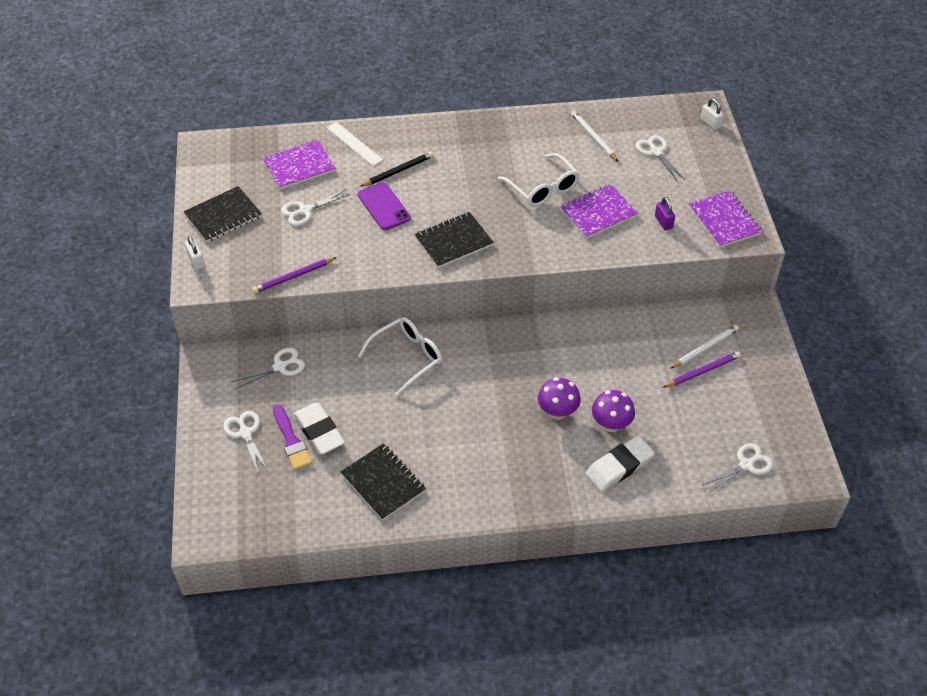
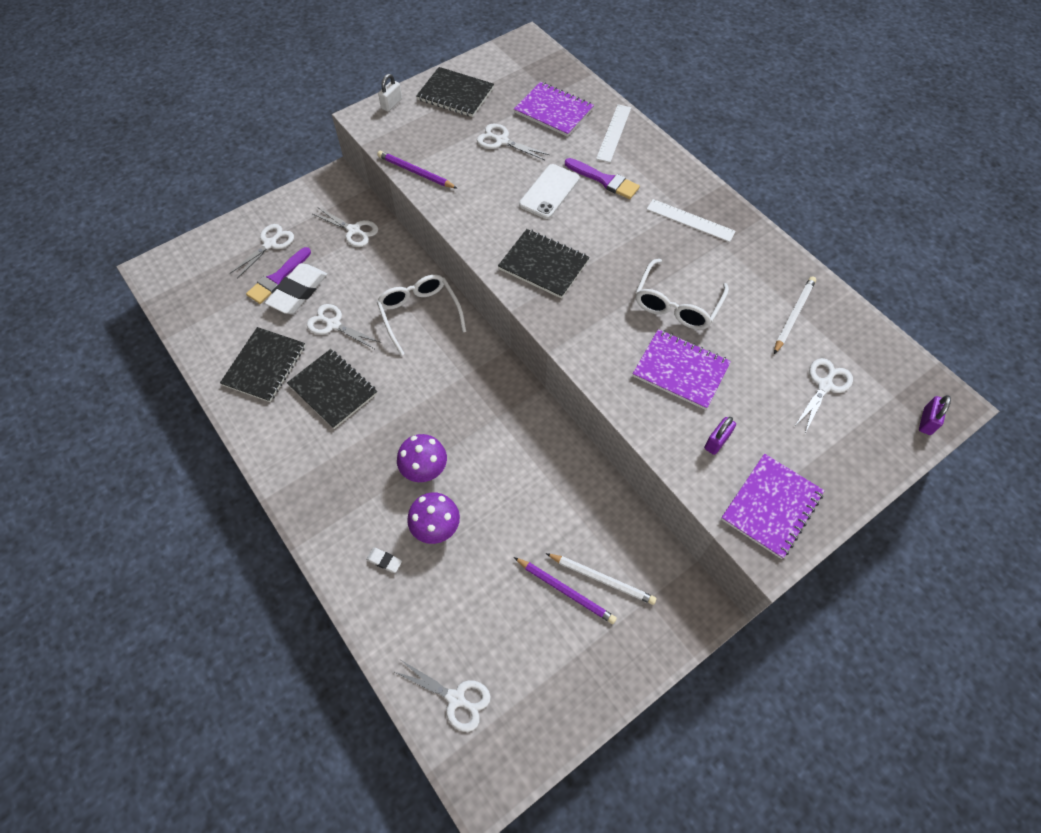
camera: 60 degrees right, 10 degrees up
(375, 419) = (333, 324): none -> white scissors
(384, 206) = (549, 192): purple phone -> white phone
(398, 171) = (604, 180): black pencil -> purple brush
(407, 357) = (419, 314): white glasses -> white glasses turned 135 degrees counterclockwise
(442, 443) = (333, 389): none -> black notebook
(474, 145) = (690, 220): none -> white ruler
(619, 466) = (384, 561): white eraser -> white eraser, size x0.44
(710, 123) = (927, 421): white padlock -> purple padlock

